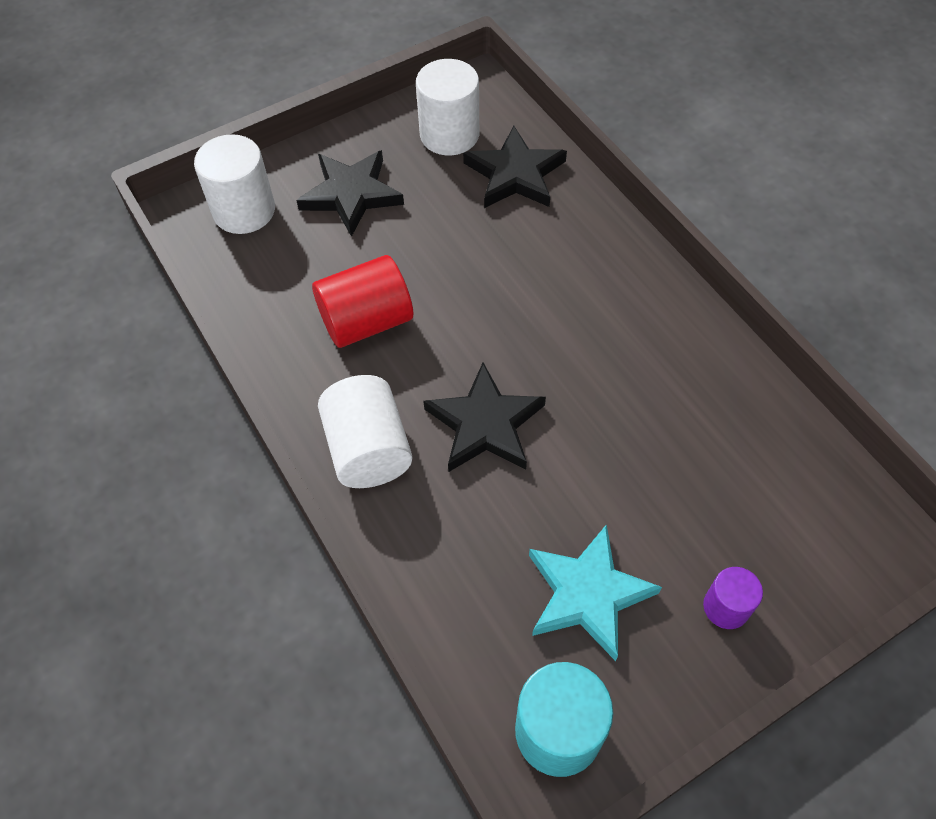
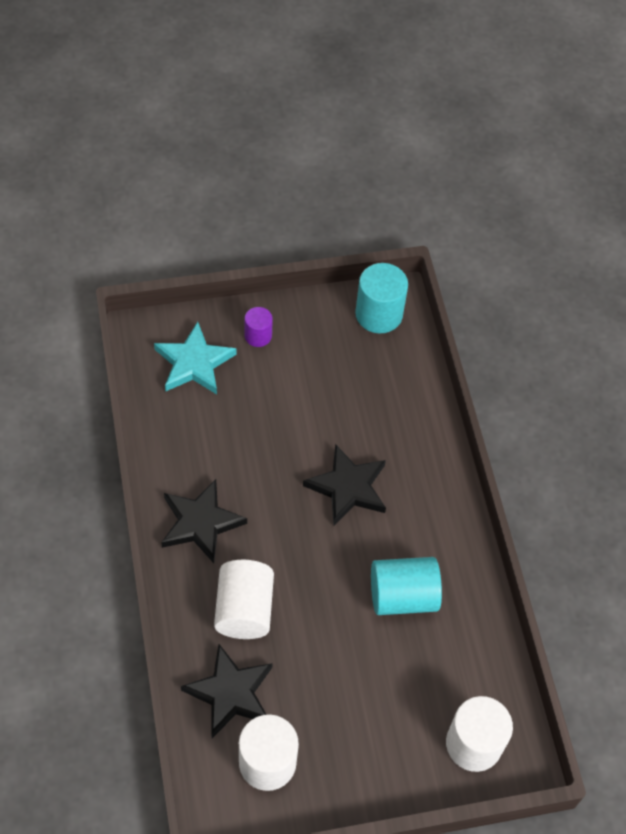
camera: 165 degrees left, 0 degrees up
(351, 194) = (377, 726): black star -> black star (200, 523)
(366, 321) = (403, 596): red cylinder -> turquoise cylinder
(368, 449) = (431, 499): white cylinder -> white cylinder (244, 610)
(588, 594) = (331, 368): turquoise star -> turquoise star (194, 363)

